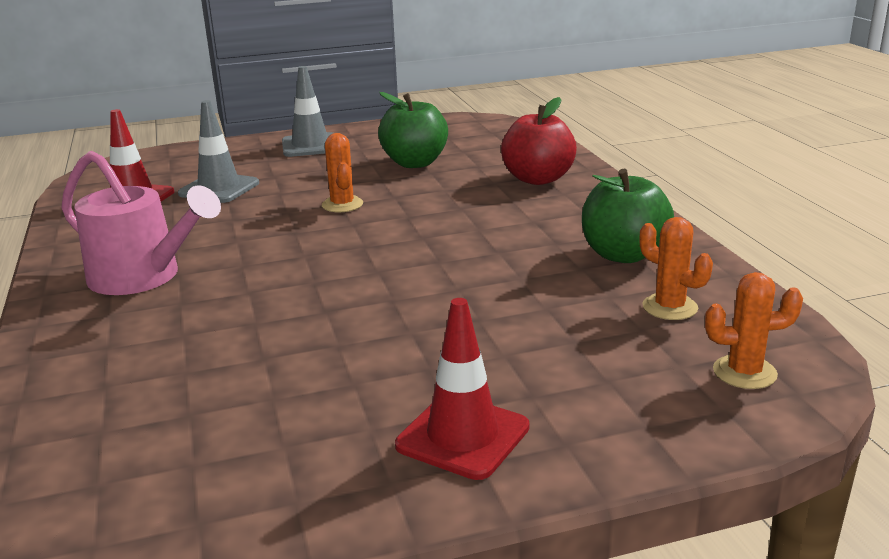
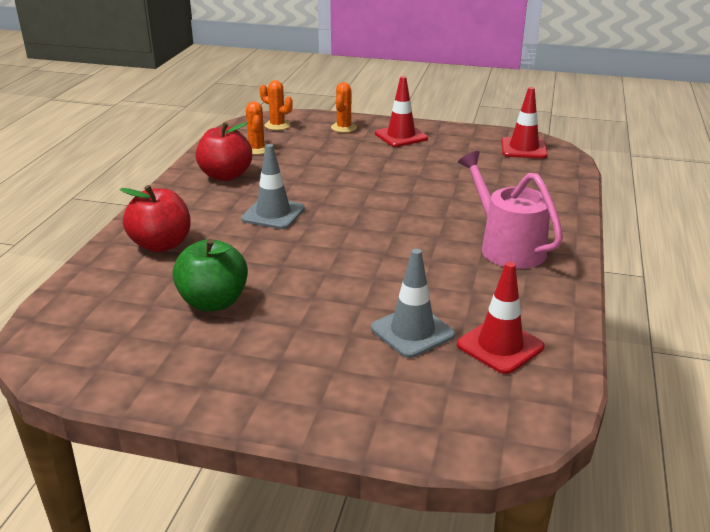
camera: 150 degrees left, 5 degrees up
(145, 500) = (523, 148): none -> red traffic cone
(310, 146) = (269, 380): grey traffic cone -> grey traffic cone (273, 214)
(342, 205) = (328, 269): orange cactus -> orange cactus (344, 128)
(623, 255) = (226, 175): green apple -> red apple

